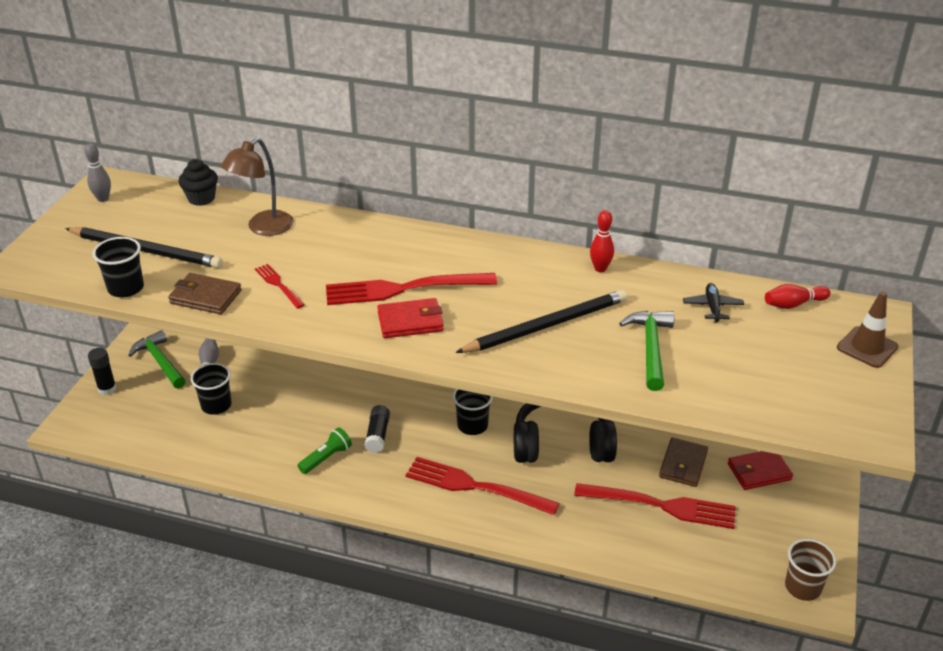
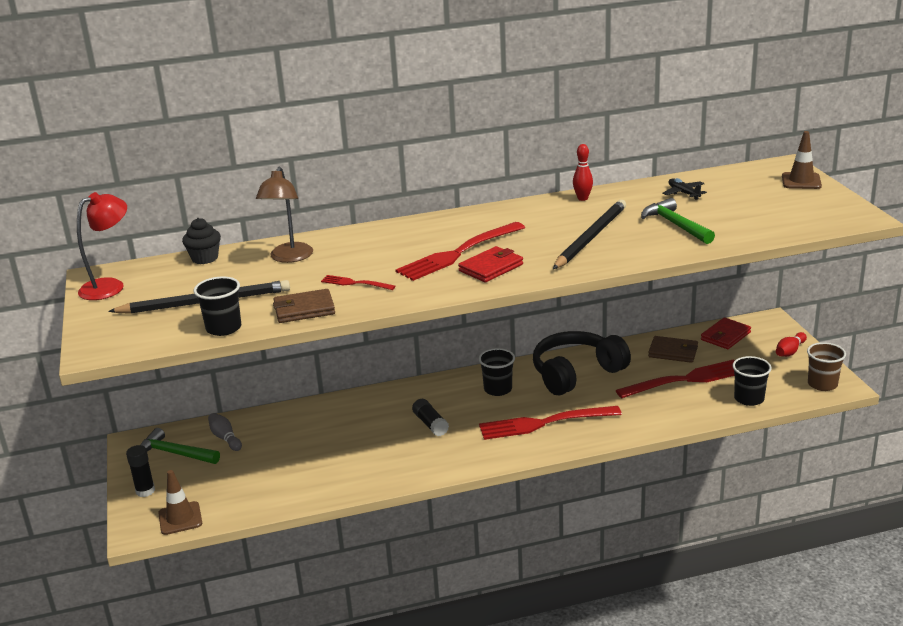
camera: 30 degrees left, 10 degrees down
(103, 199) = (110, 286): grey bowling pin -> red lamp
(105, 430) = (180, 518): none -> brown traffic cone
(216, 405) = (266, 461): black cup -> black cup (749, 399)
(326, 458) = (406, 454): green flashlight -> none
(683, 465) = (673, 352): brown wallet -> brown wallet turned 60 degrees counterclockwise
(793, 304) = (730, 176): red bowling pin -> red bowling pin (790, 351)

